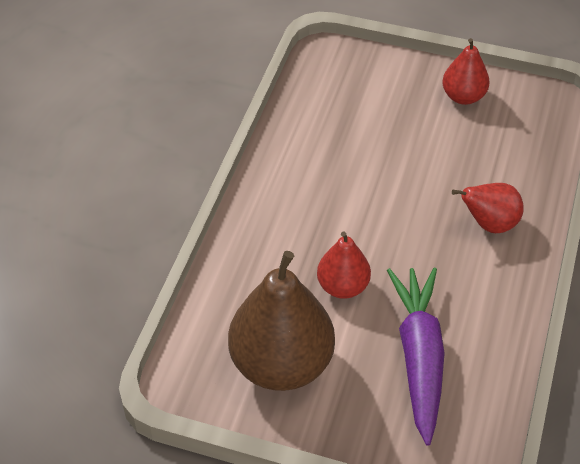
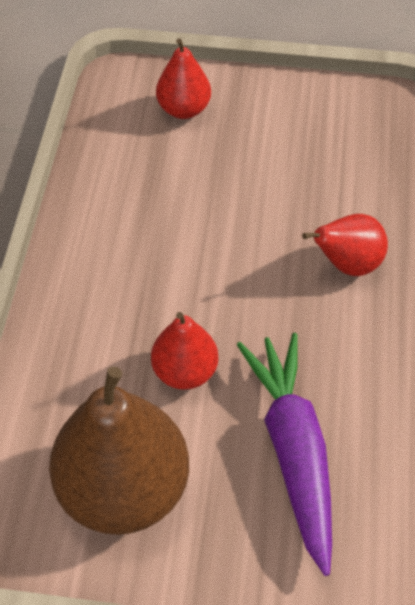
camera: 10 degrees left, 5 degrees up
(463, 96) = (289, 110): red pear -> red pear (184, 109)

